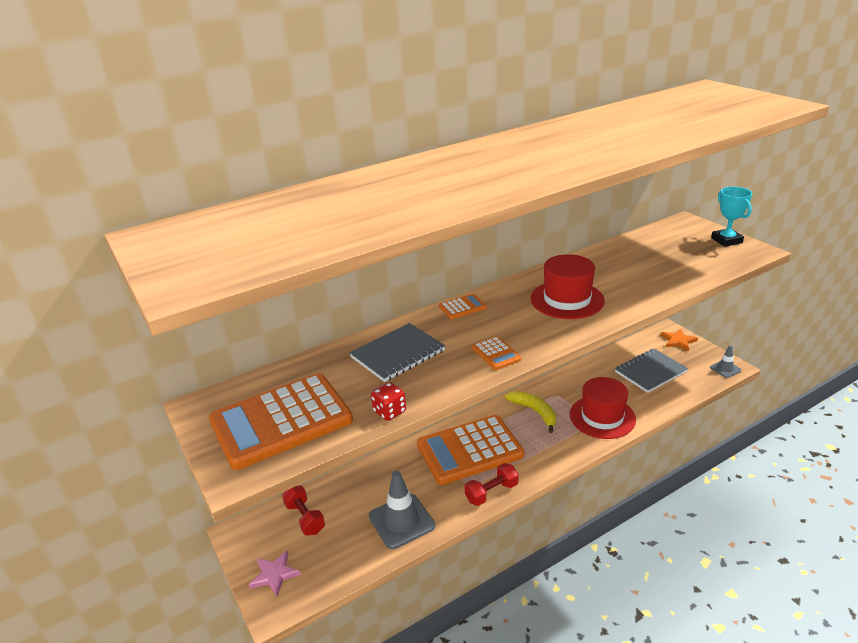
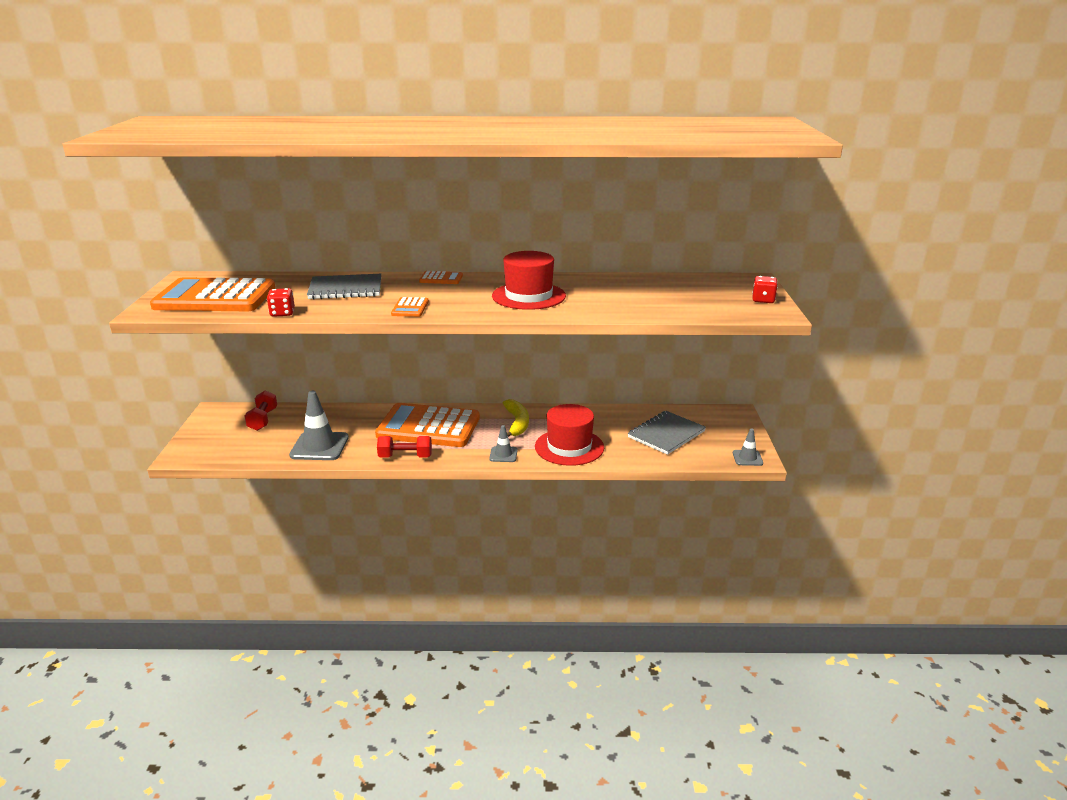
camera: 30 degrees right, 5 degrees down
(274, 574) = (204, 440): pink star -> none
(565, 449) = (503, 454): none -> grey traffic cone
(650, 372) = (666, 434): grey notebook -> grey notebook turned 45 degrees counterclockwise
(678, 341) = (733, 423): orange star -> none
(726, 240) = (763, 300): turquoise trophy -> red dice

